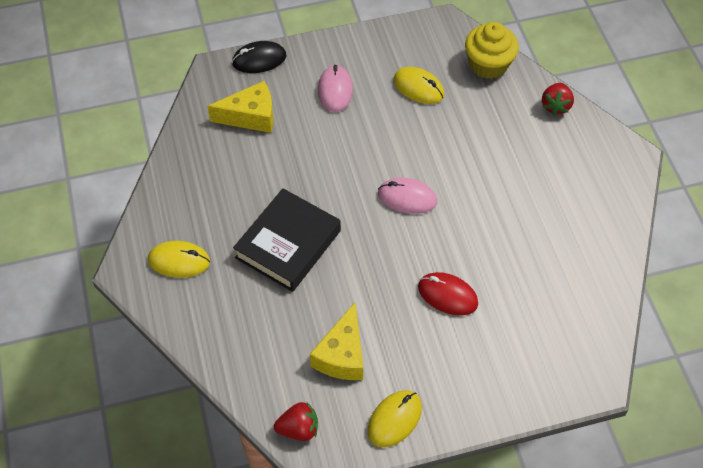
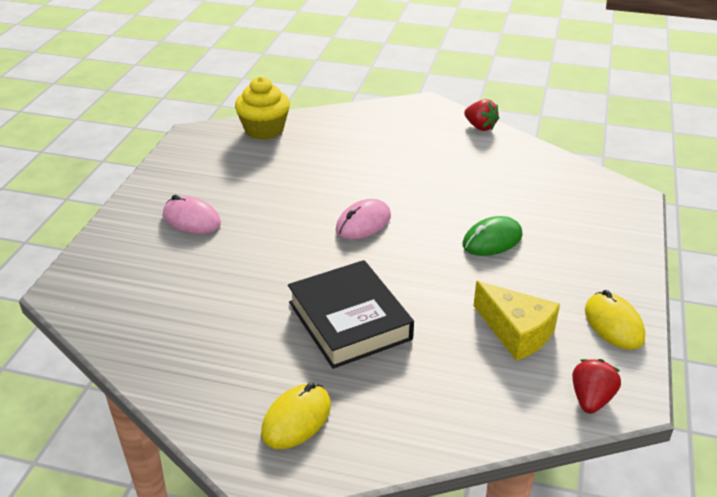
camera: 60 degrees left, 20 degrees down
(251, 116) = (157, 287): yellow cheese -> none
(259, 60) = (91, 254): black mouse -> none
(418, 88) = (246, 172): yellow mouse -> none
(447, 295) = (492, 240): red mouse -> green mouse
(555, 106) = (343, 116): red strawberry -> red strawberry (480, 127)

